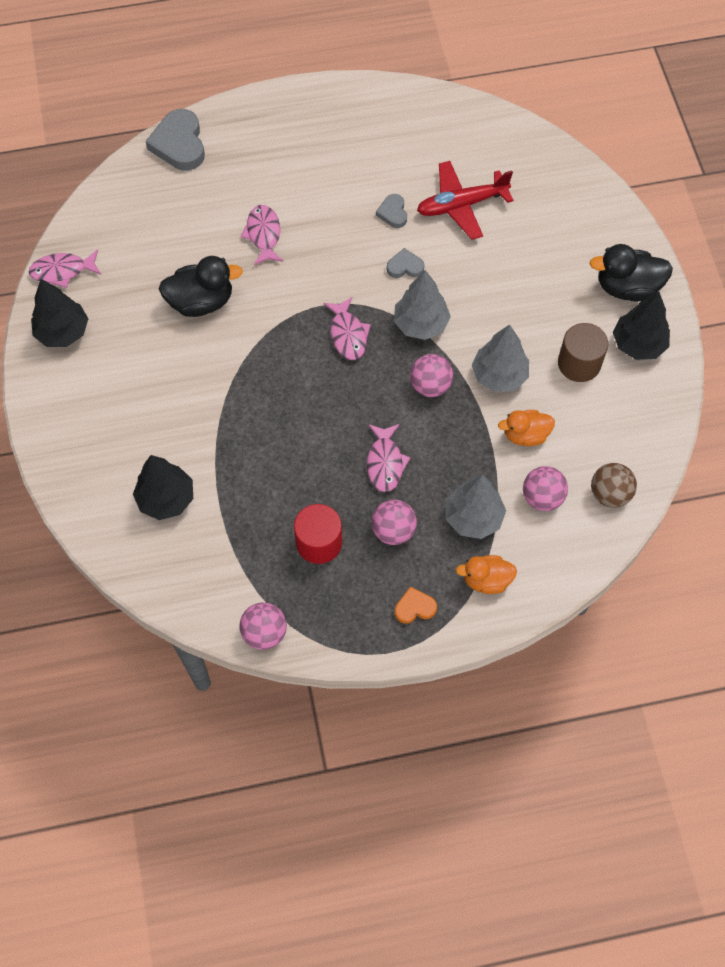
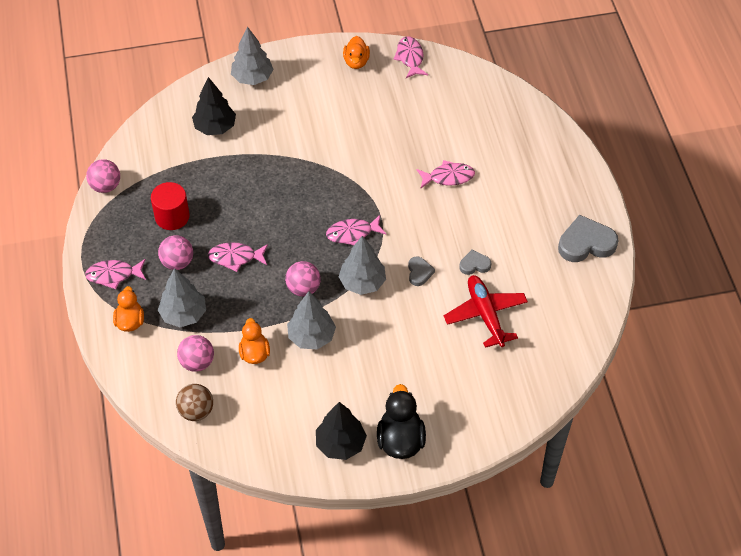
camera: 90 degrees right, 10 degrees down
(63, 332) = (356, 62): black tree -> orange duck
(79, 456) = (252, 78): none -> grey tree
(179, 144) = (536, 120): grey heart -> grey heart (586, 243)
(201, 302) = (383, 140): black duck -> none
(414, 607) = (113, 275): orange heart -> pink fish
(579, 363) = (322, 396): brown cylinder -> none

